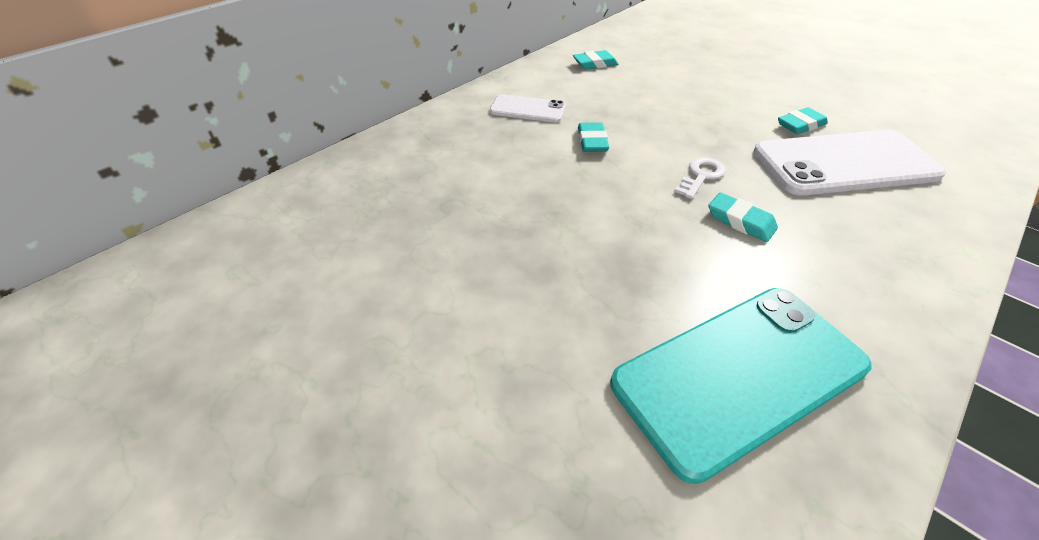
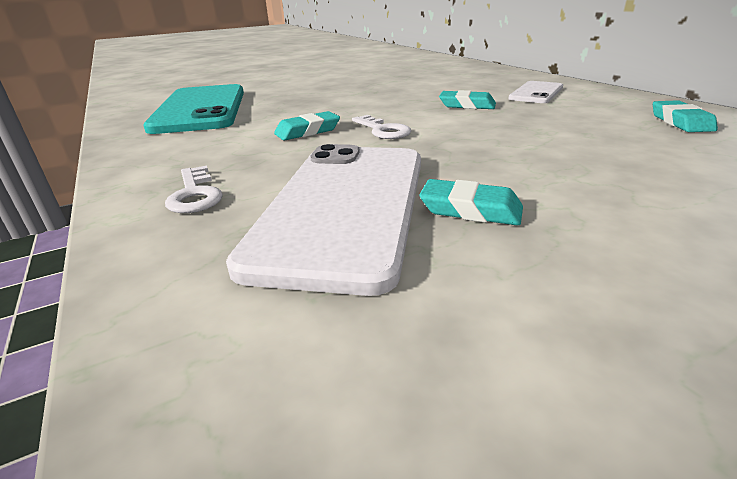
camera: 110 degrees right, 15 degrees down
(800, 125) = (470, 210): turquoise eraser -> turquoise eraser turned 60 degrees counterclockwise
(909, 232) = (195, 194): none -> white key

